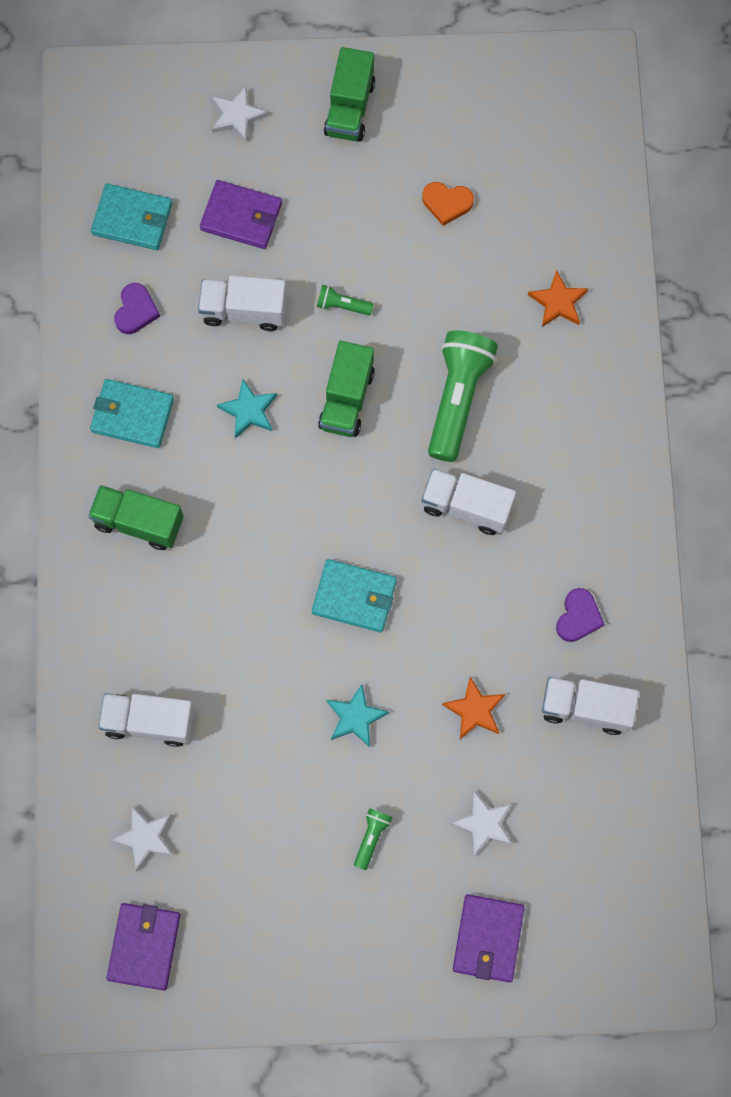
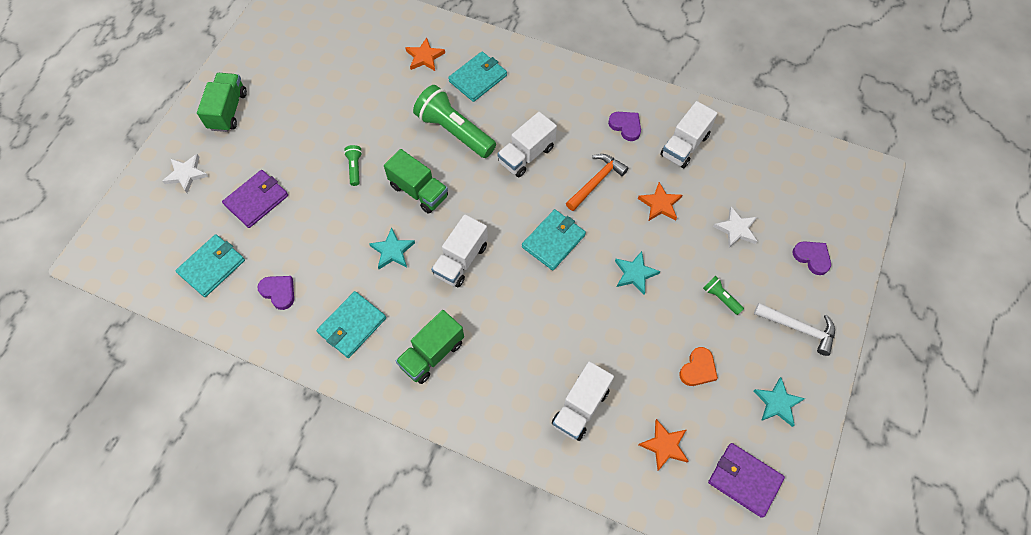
camera: 65 degrees left, 10 degrees down
(145, 838) = (664, 446): white star -> orange star
(244, 311) = (322, 225): white truck -> white truck (461, 260)
(258, 955) = (777, 403): none -> turquoise star
(342, 305) = (355, 168): green flashlight -> green flashlight turned 135 degrees clockwise
(349, 108) = (228, 110): green truck -> green truck turned 120 degrees counterclockwise
(373, 951) = (798, 328): none -> white hammer
(447, 203) = (326, 86): orange heart -> orange heart (698, 369)
(469, 614) = (596, 181): none -> orange hammer
(488, 938) = (812, 257): purple wallet -> purple heart
(558, 388) = (478, 78): none -> turquoise wallet

